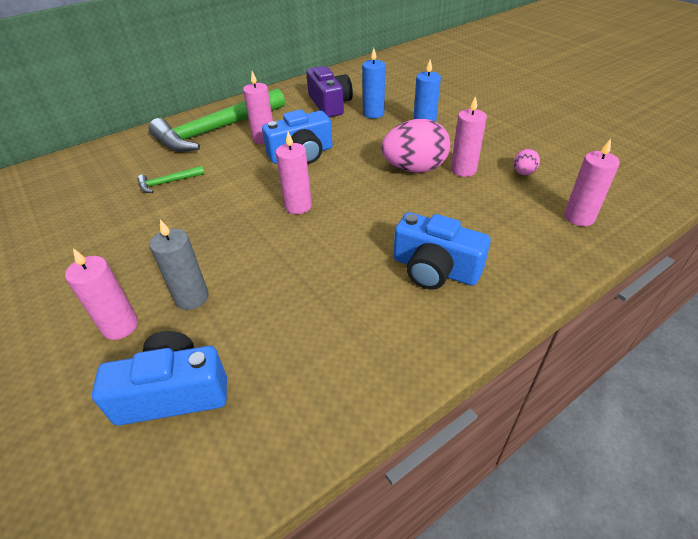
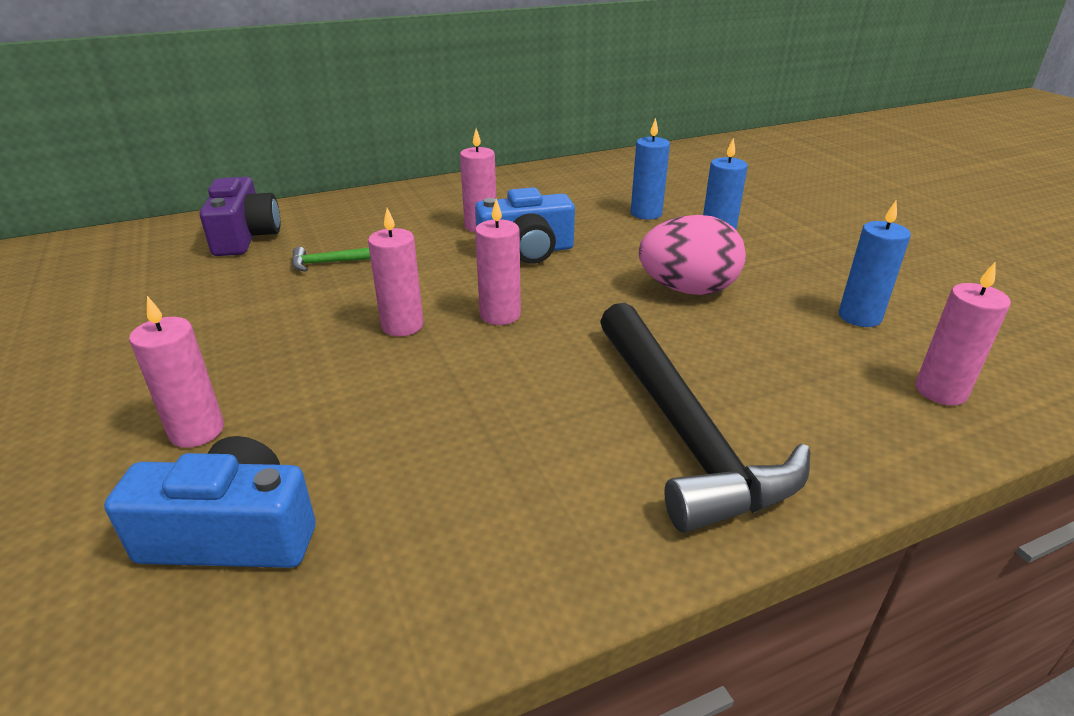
camera: 10 degrees right, 10 degrees down
(192, 297) = (308, 410): grey candle -> none
(216, 130) = (420, 209): green hammer -> none
(330, 104) = (586, 196): purple camera -> purple camera (245, 236)
(435, 269) = (682, 429): blue camera -> black hammer
(463, 170) = (763, 300): pink candle -> pink candle (402, 325)
(523, 173) = (859, 317): pink egg -> blue candle

